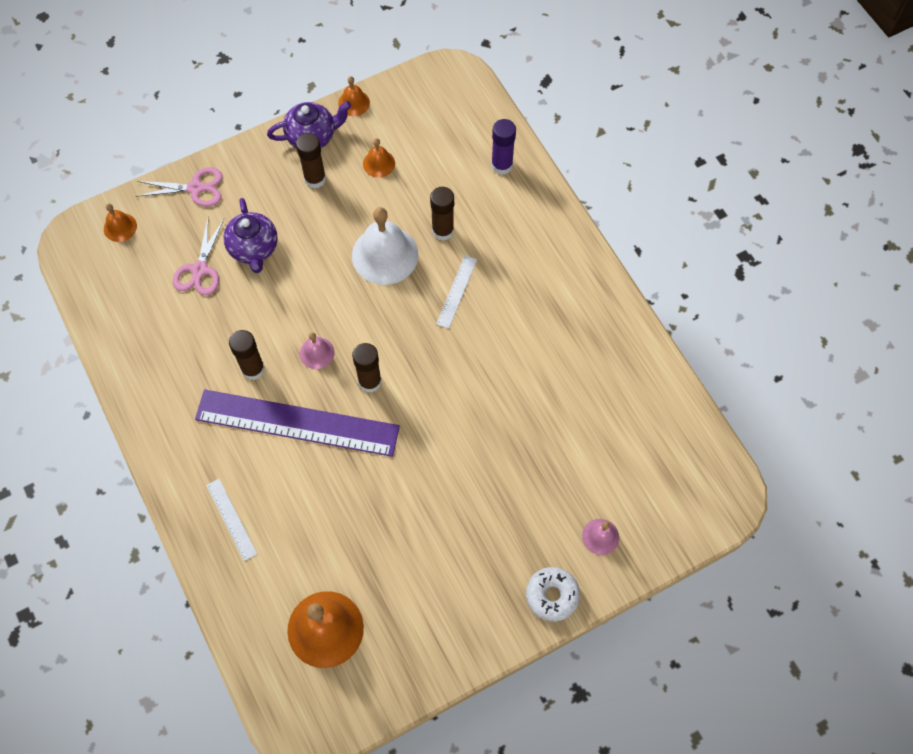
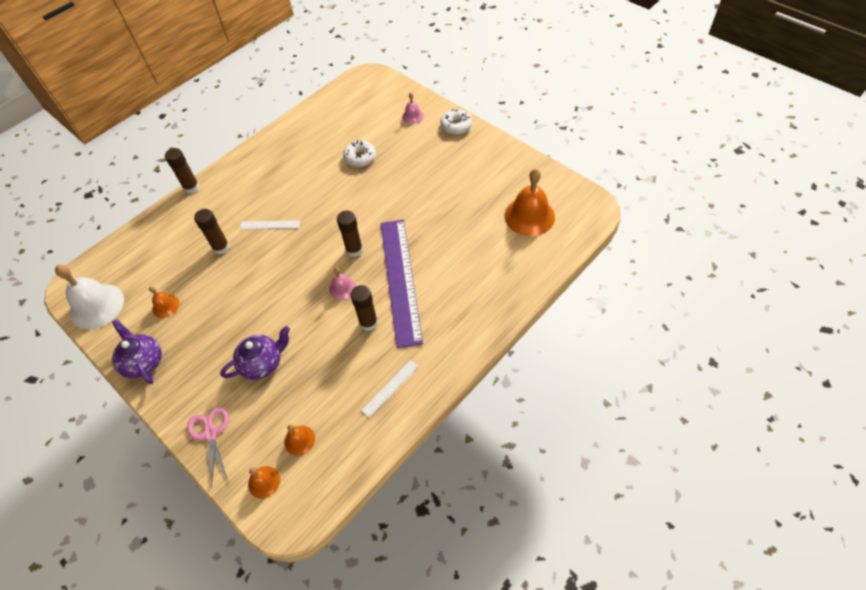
camera: 105 degrees left, 10 degrees down
(200, 270) = (292, 395): pink scissors -> none
(231, 519) = (486, 291): white ruler -> white ruler (390, 388)
(315, 179) = (187, 344): brown glue stick -> brown glue stick (191, 187)
(354, 103) = (105, 344): orange bell -> orange bell (299, 440)
(385, 255) = (249, 275): white bell -> white bell (97, 306)
(502, 165) = (158, 231): purple glue stick -> none
(537, 433) = (360, 158): none -> white donut

